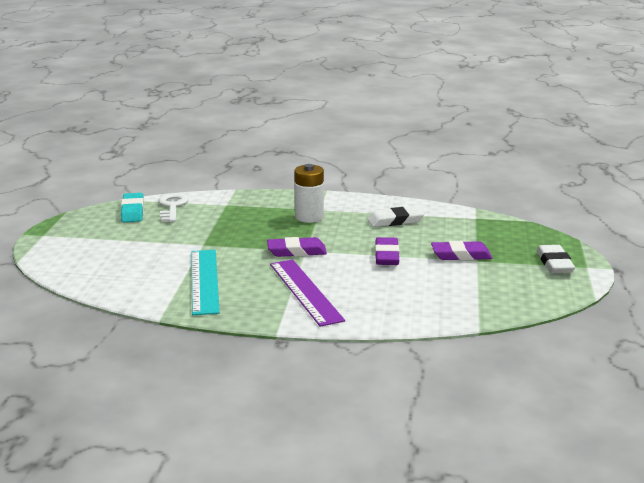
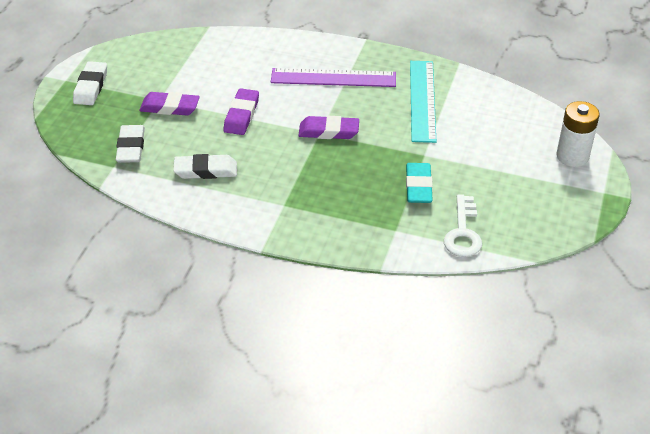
camera: 170 degrees left, 20 degrees up
(133, 211) = (511, 228): turquoise eraser -> turquoise eraser (418, 186)
(305, 291) = (333, 78): purple ruler -> purple ruler turned 75 degrees counterclockwise
(309, 217) = (300, 190): white battery -> white battery (572, 156)
(472, 228) = (131, 147): none -> white eraser

